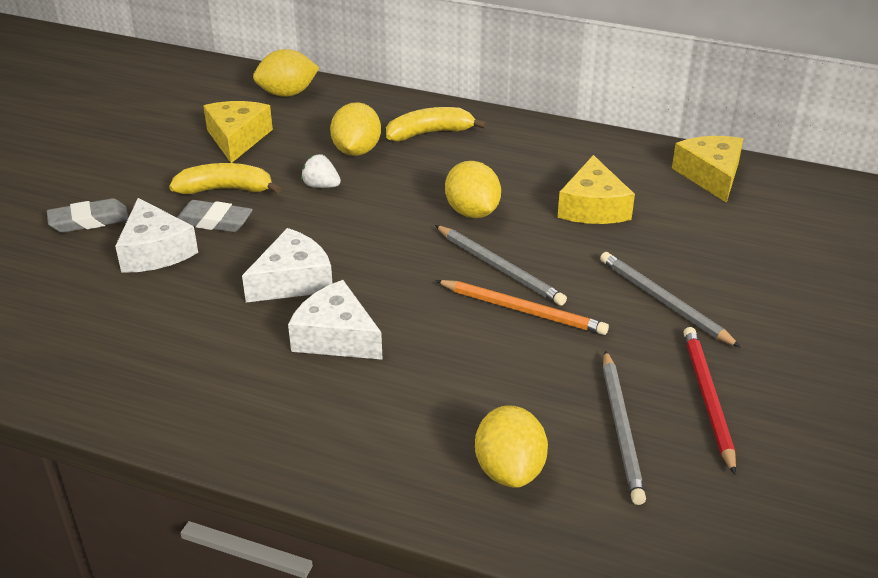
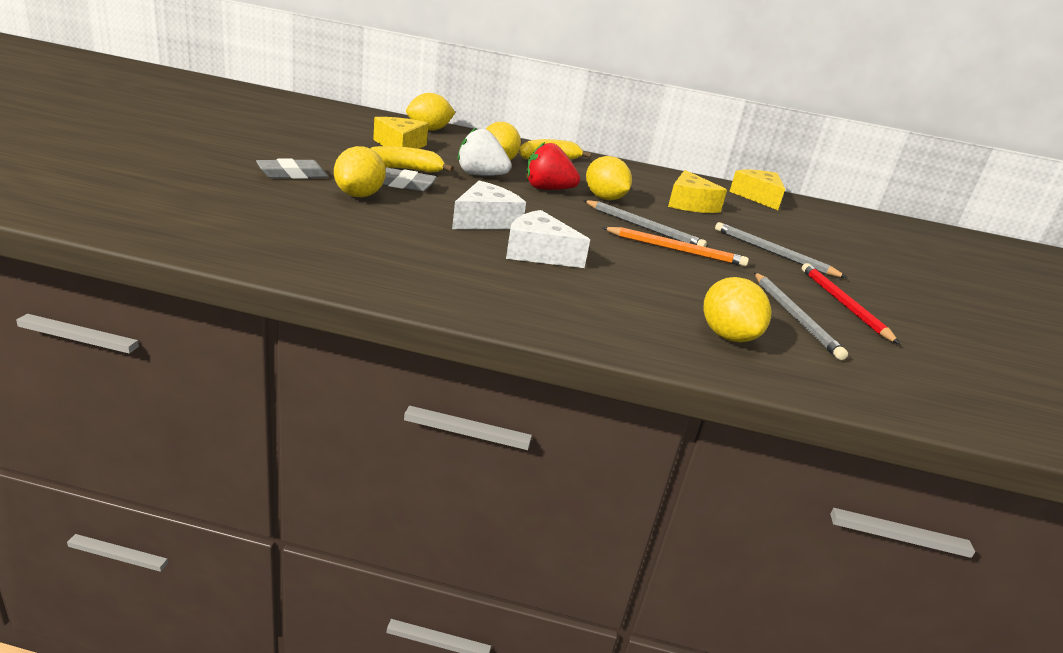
camera: 15 degrees left, 10 degrees down
(155, 251) = (359, 195): white cheese -> yellow lemon
(321, 186) = (480, 175): white strawberry -> white strawberry, size x1.68
(400, 203) = (547, 189): none -> red strawberry

